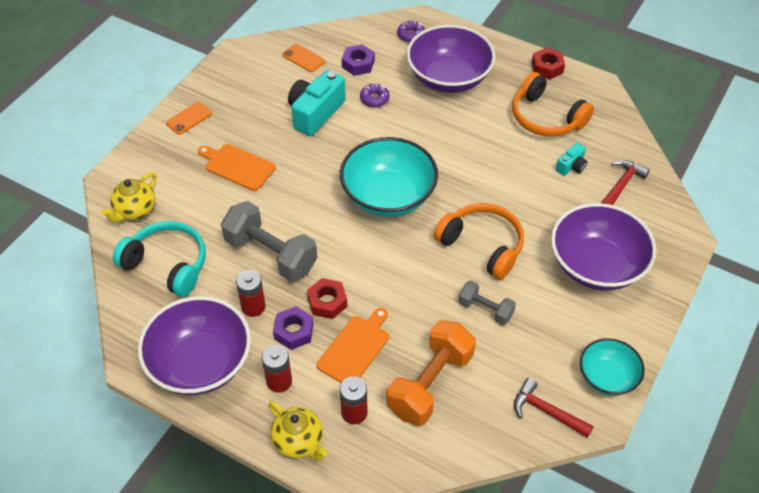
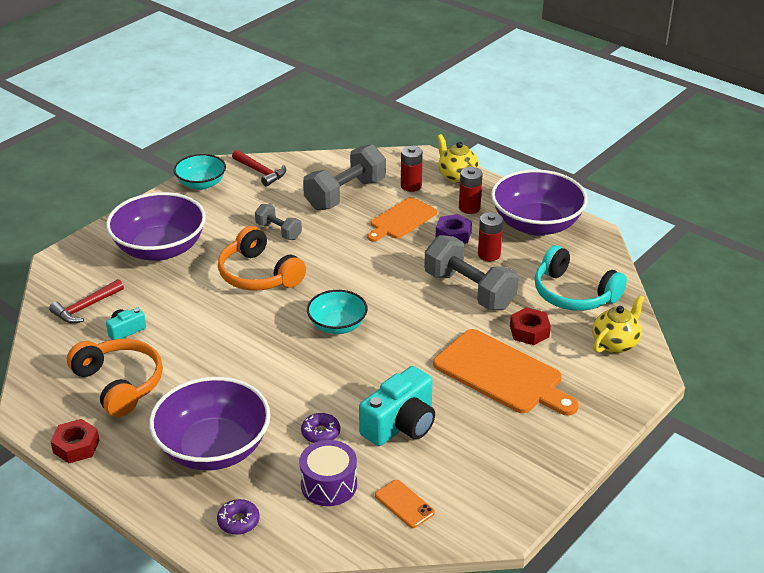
camera: 170 degrees left, 15 degrees down
(189, 118) = (564, 437): orange phone -> none
(237, 166) = (502, 374): orange cutting board -> orange cutting board, size x1.57
(327, 302) = (420, 250): red nut -> red nut (529, 331)
(358, 64) = (329, 485): purple nut -> purple drum
(388, 196) = (337, 325): turquoise bowl -> turquoise bowl, size x0.57
(430, 384) = (345, 194): orange dumbbell -> grey dumbbell

